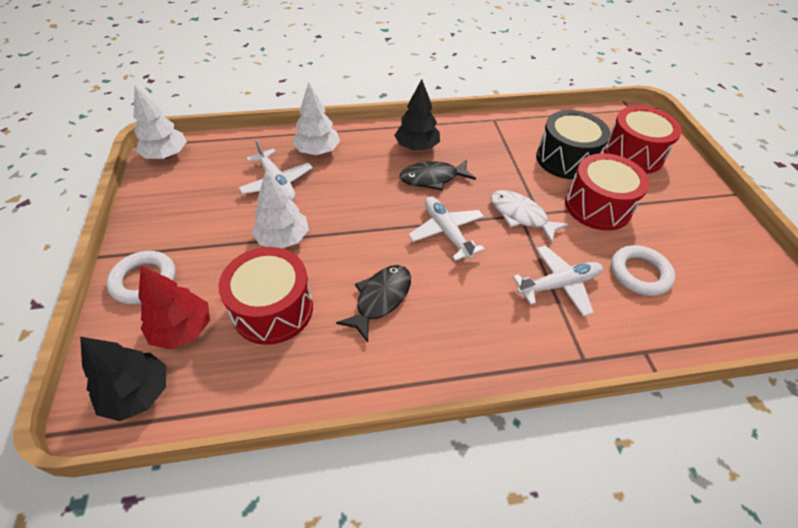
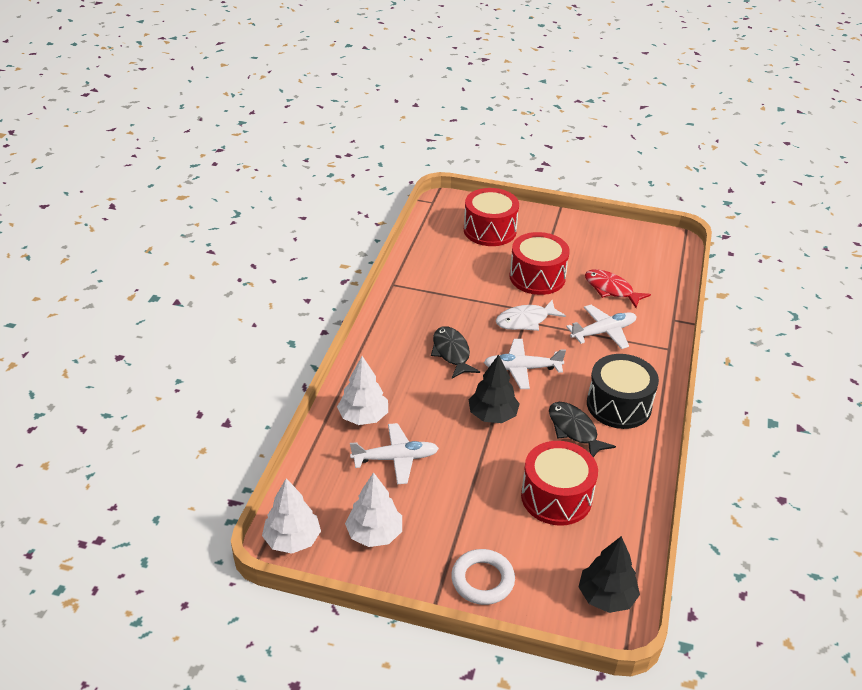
camera: 65 degrees left, 10 degrees down
(182, 329) = (553, 559): red tree -> none
(283, 238) = (477, 472): white tree -> white tree (374, 534)
(417, 147) = (401, 347): black tree -> black tree (492, 415)
(433, 178) = (451, 353): black fish -> black fish turned 150 degrees clockwise
(558, 285) = (603, 332): white plane -> white plane turned 60 degrees clockwise
(566, 159) = (474, 267): black drum -> black drum (619, 405)
(639, 273) = (611, 289): white ring -> red fish

